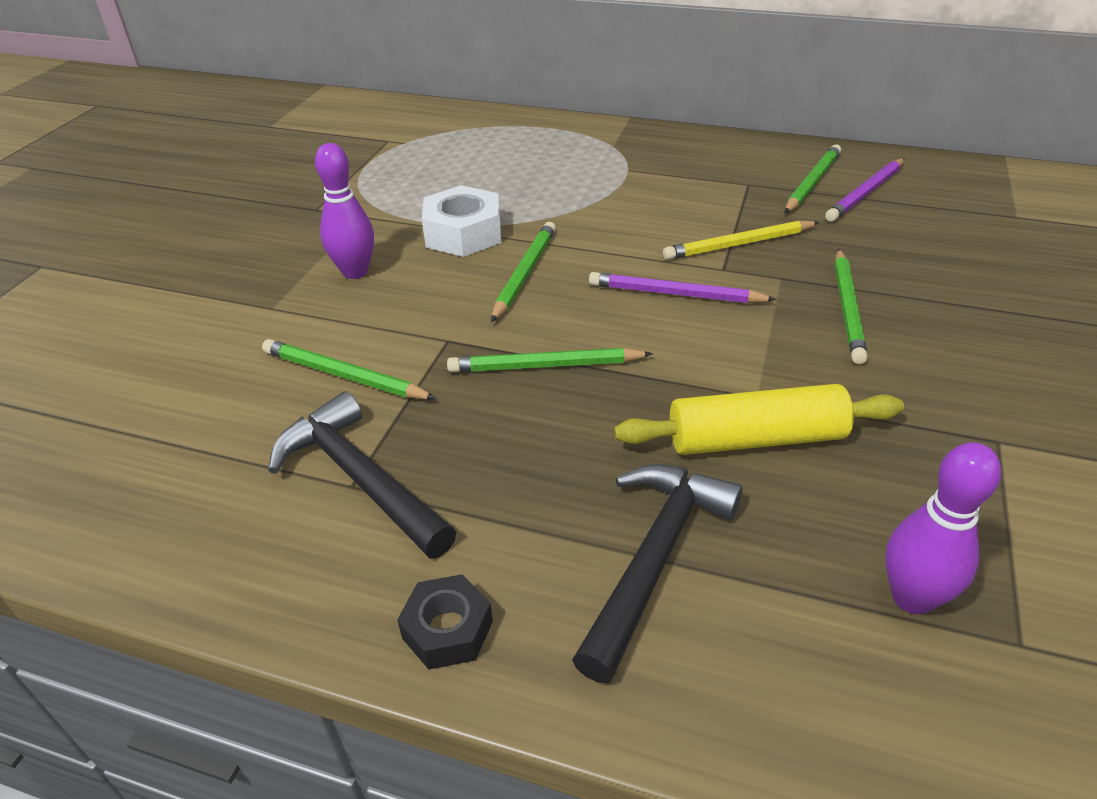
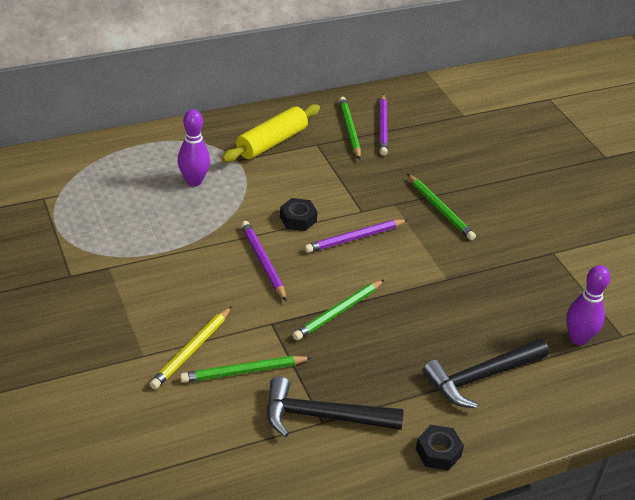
camera: 45 degrees left, 0 degrees up
(355, 272) = (162, 308): purple bowling pin -> purple bowling pin (194, 181)
(463, 233) = (194, 251): white nut -> none
(524, 273) = (263, 262): green pencil -> purple pencil
(625, 247) = (298, 219): none -> black nut
(654, 559) = (481, 377): black hammer -> black hammer turned 105 degrees counterclockwise
(738, 244) = (353, 191): yellow pencil -> yellow pencil (191, 350)
(755, 438) = (466, 301): yellow rolling pin -> yellow rolling pin (271, 142)

